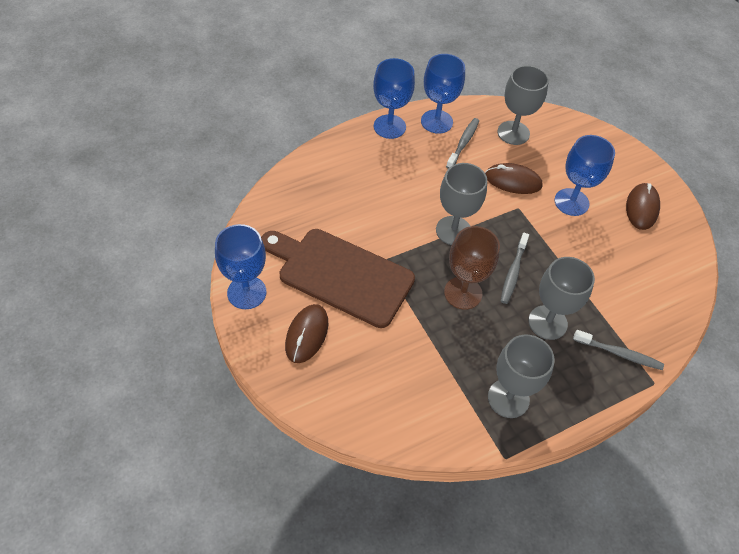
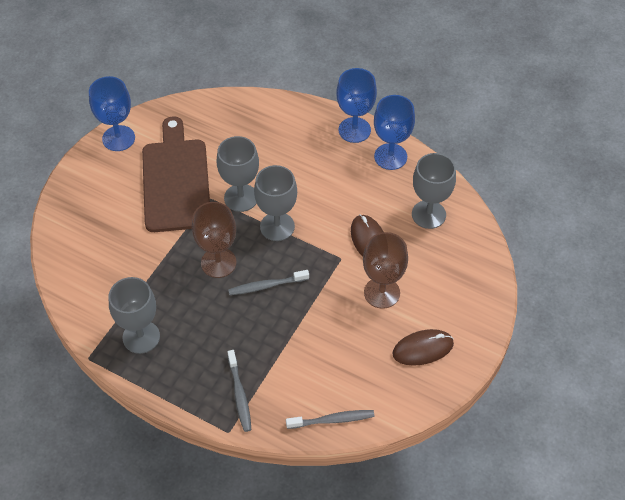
camera: 60 degrees right, 0 degrees up
(307, 334) = (108, 190): brown mouse -> none
(463, 143) = (382, 186): grey toothbrush -> grey toothbrush (332, 420)
(547, 322) = (233, 331): grey goblet -> grey goblet (241, 198)
(571, 202) = (382, 293): blue goblet -> brown goblet

